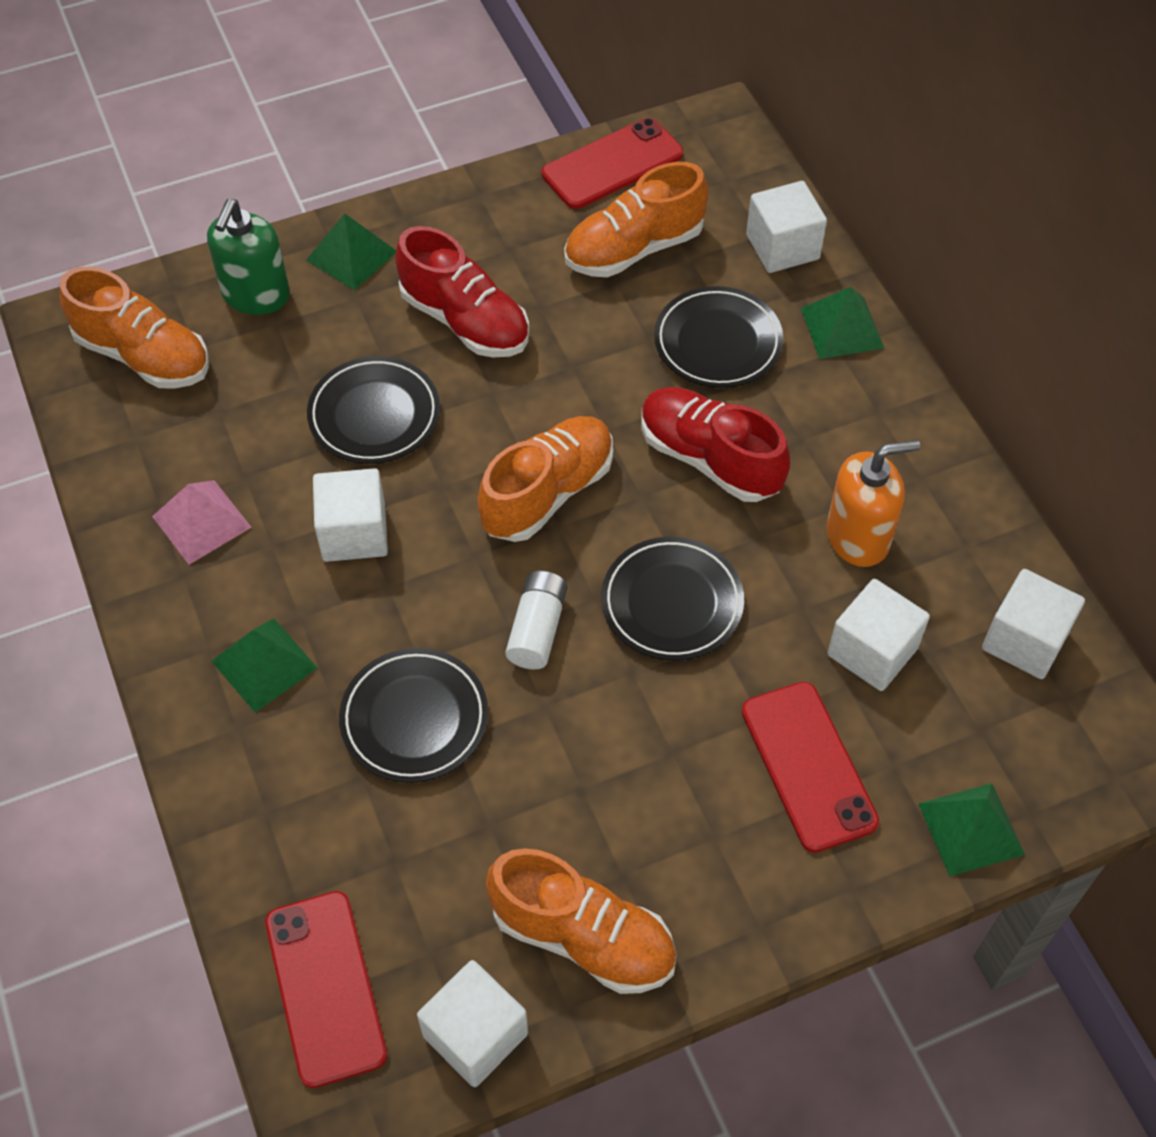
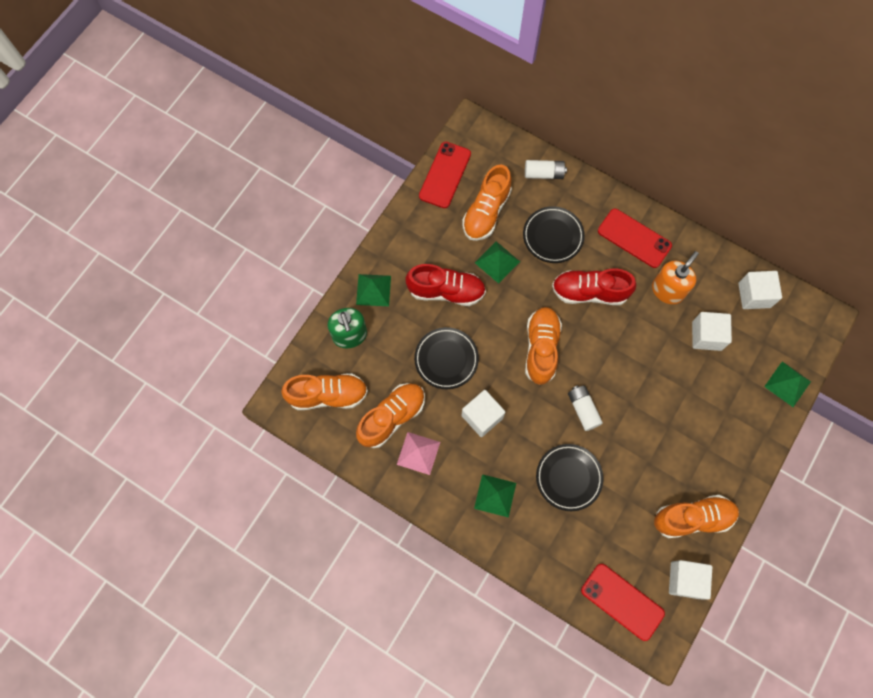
camera: 35 degrees left, 15 degrees up
(210, 445) = (392, 417): none -> orange shoe
(672, 603) = (622, 364): black plate -> none
(782, 247) = (544, 174): white cube -> white battery
(808, 766) = (718, 398): red phone -> red phone (634, 238)
(842, 328) = (594, 198): green pyramid -> green pyramid (497, 262)

